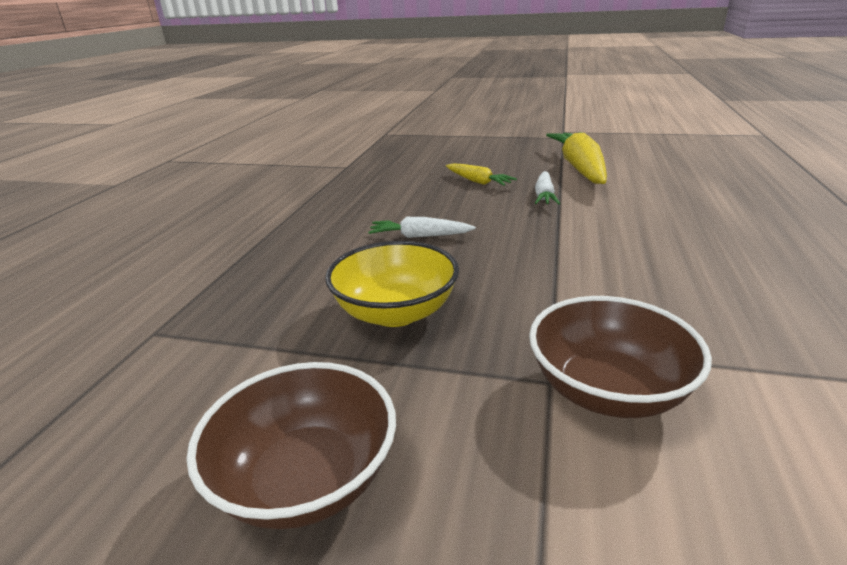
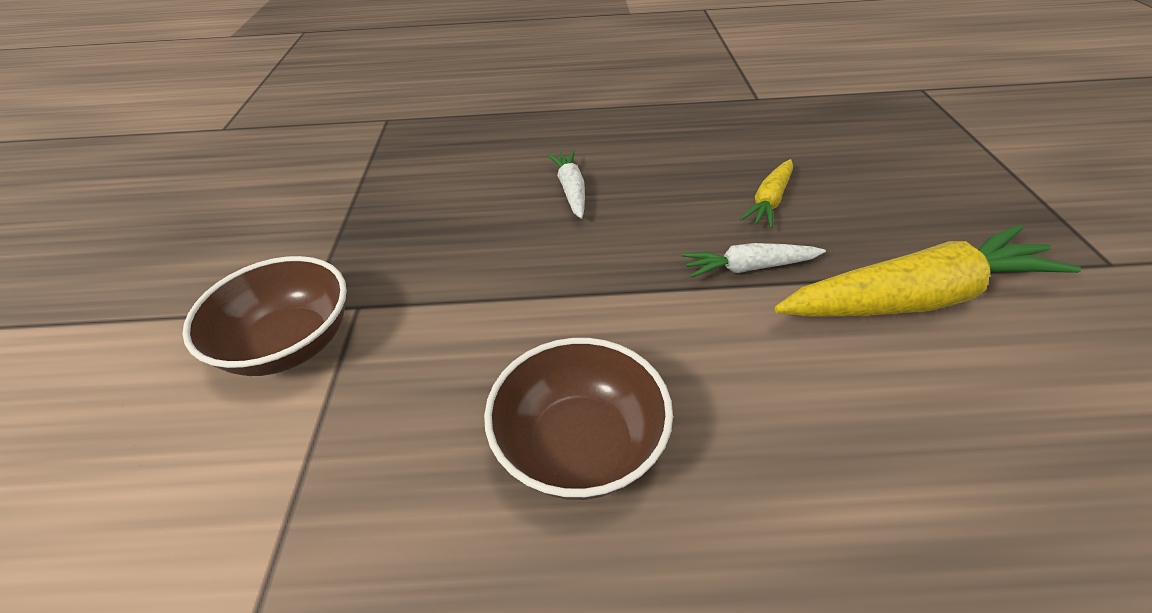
camera: 75 degrees right, 15 degrees up
(306, 479) = (233, 218): brown bowl -> brown bowl (580, 445)
(395, 312) = (415, 209): yellow bowl -> none

